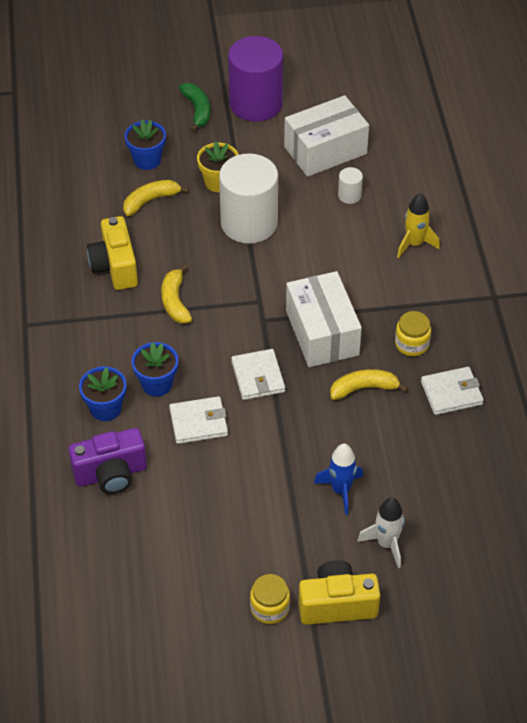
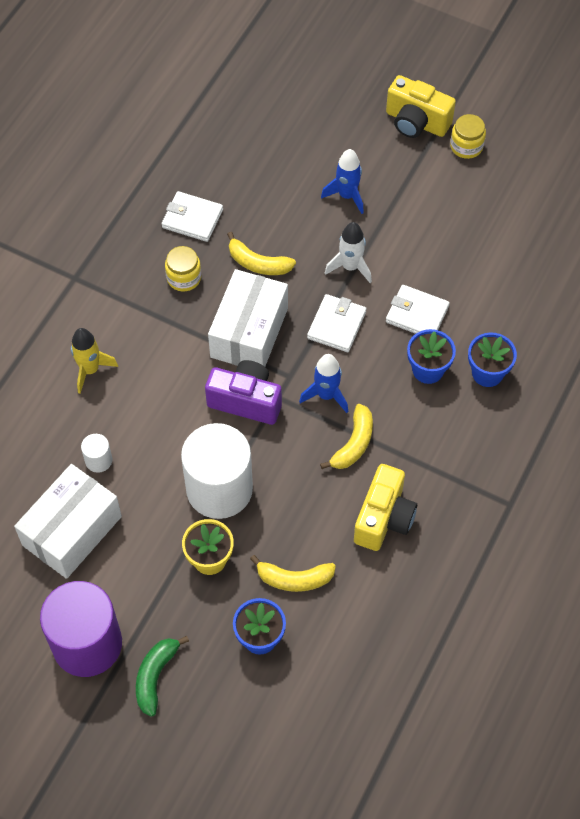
camera: 145 degrees left, 10 degrees up
(111, 474) = (519, 312): purple camera -> purple camera (246, 401)
(223, 322) = (326, 395): none -> blue rocket
(325, 150) = (72, 531): white box -> white box turned 60 degrees counterclockwise
(386, 544) = (346, 140): white rocket -> white rocket (350, 267)

